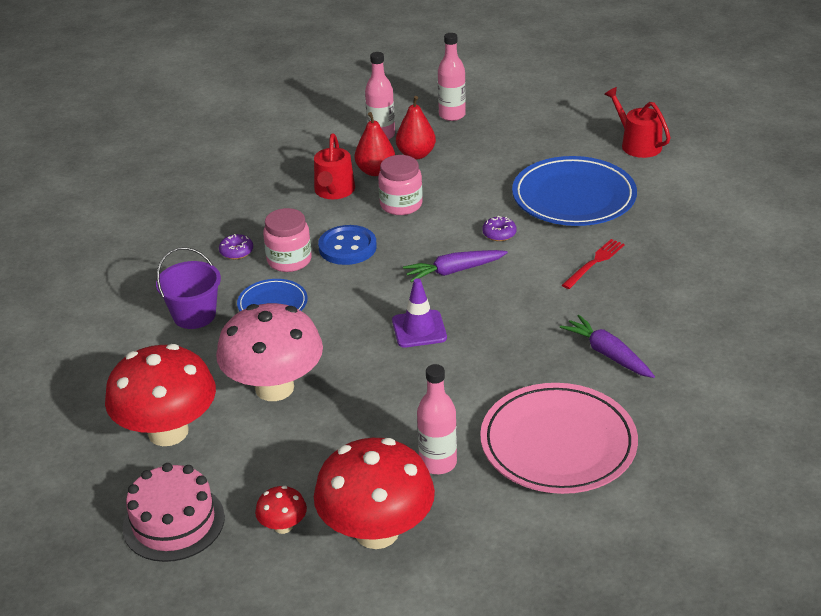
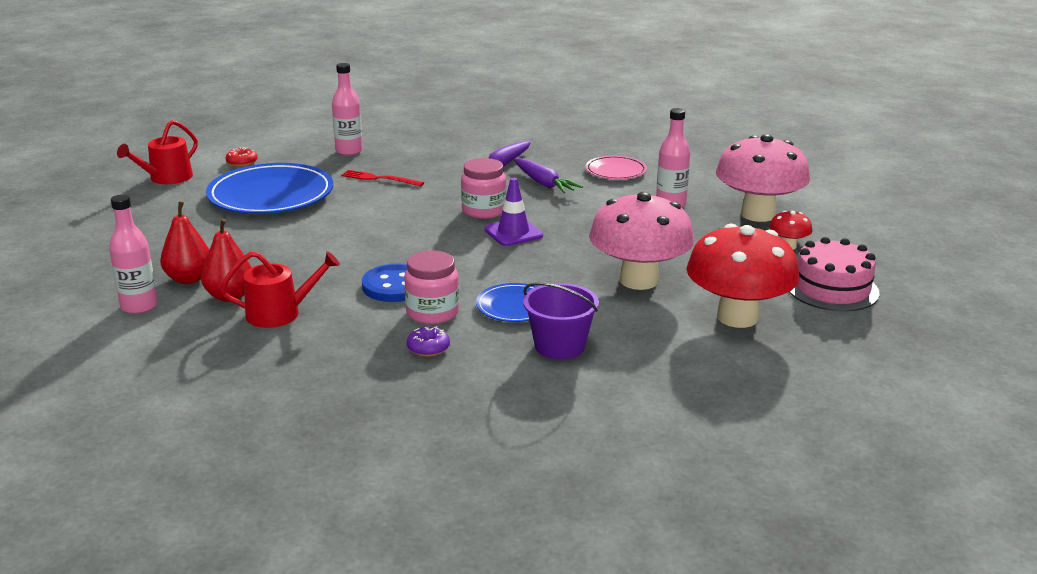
camera: 110 degrees left, 10 degrees down
(377, 532) = (758, 214): red mushroom -> pink mushroom
(401, 205) = (302, 271): pink jar -> pink jar (484, 211)
(452, 115) = (90, 271): pink bottle -> pink bottle (349, 151)
(454, 271) = (416, 230): purple carrot -> purple carrot (543, 183)
(499, 234) = (345, 219): purple donut -> none
(558, 443) = (615, 171): pink plate -> pink plate, size x0.52
(668, 184) = (242, 162): none -> red donut

